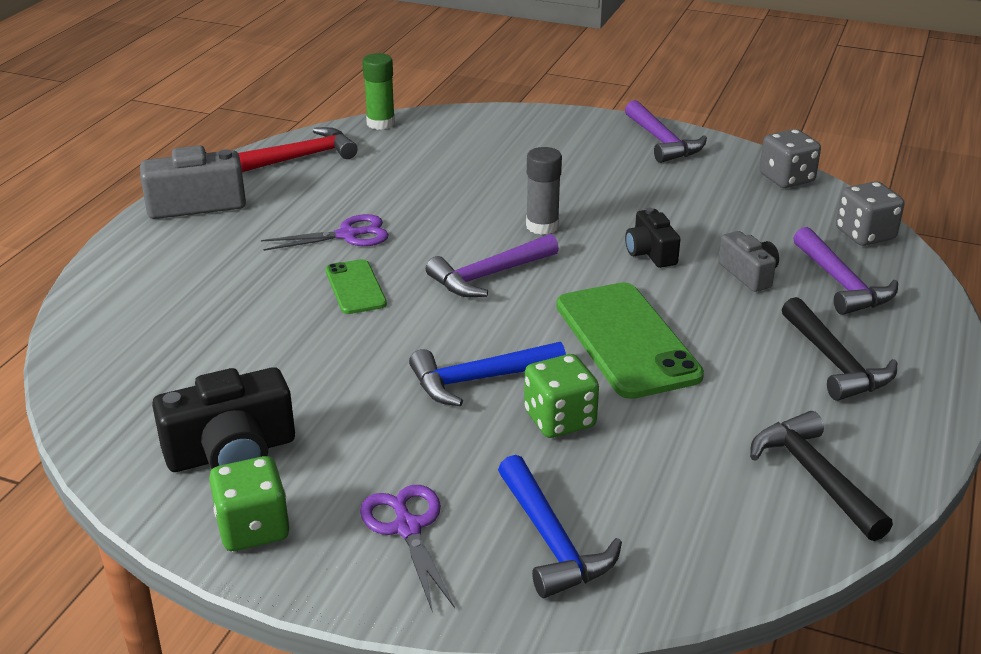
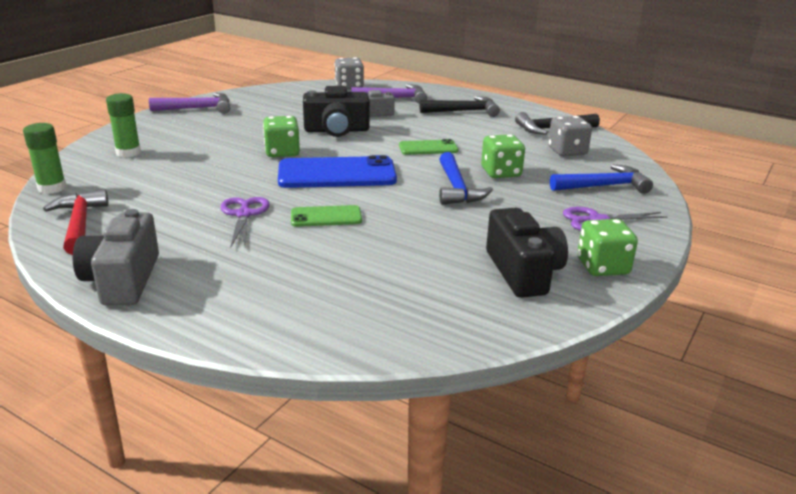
camera: 80 degrees left, 5 degrees down
(488, 276) = (337, 174): purple hammer -> blue phone
(490, 136) = (128, 152): none -> green glue stick
(542, 226) = (282, 152): grey glue stick -> green dice
(626, 340) = (428, 148): green phone -> green phone, size x0.53
(650, 253) = (336, 130): black camera -> black camera, size x1.64
(786, 178) = (275, 90): grey dice -> grey dice (567, 151)

